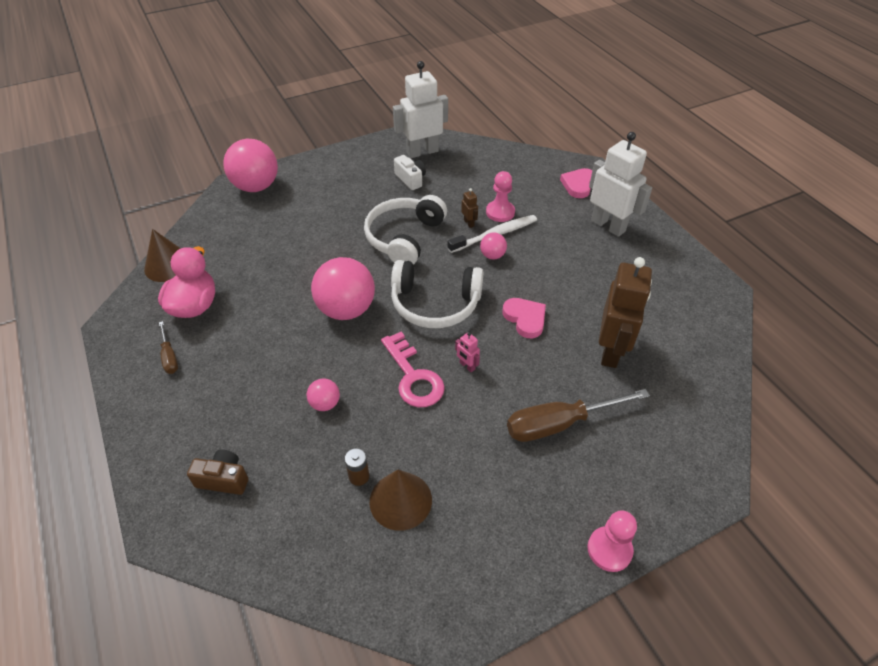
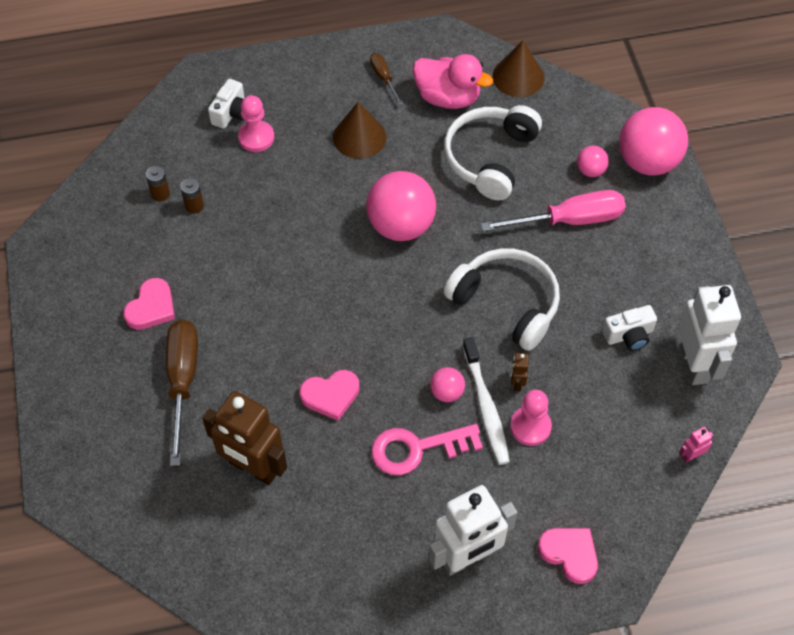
camera: 105 degrees right, 10 degrees up
(169, 356) = (384, 78): brown screwdriver -> brown screwdriver turned 75 degrees clockwise
(223, 479) = (231, 113): brown camera -> white camera
(319, 217) = (569, 220): none -> pink screwdriver
(325, 404) = (282, 191): pink ball -> pink ball (590, 170)
(349, 516) = (160, 194): none -> brown battery
(400, 500) = (158, 232): brown cone -> brown cone (359, 137)
(413, 376) = (288, 269): pink key -> pink key (417, 449)
(435, 304) = (383, 310): white headphones -> white headphones (490, 158)
(467, 366) = (284, 319): pink robot -> pink robot (691, 456)
(469, 223) = (517, 382): brown robot -> brown robot turned 105 degrees clockwise
(493, 476) = (151, 307): none -> pink heart
(609, 550) = (46, 375): pink pawn -> pink pawn (256, 137)

